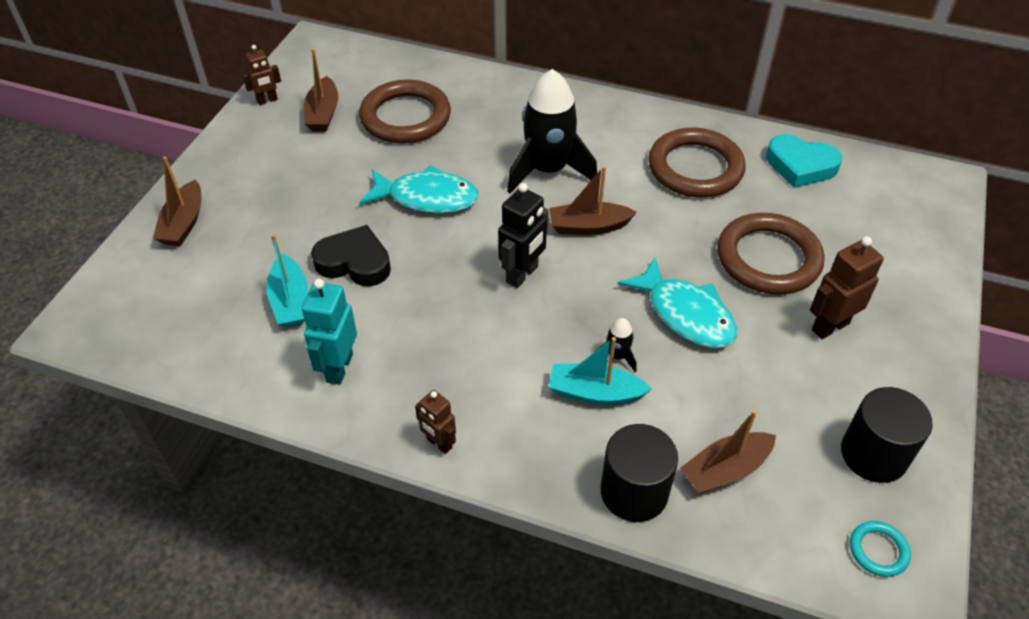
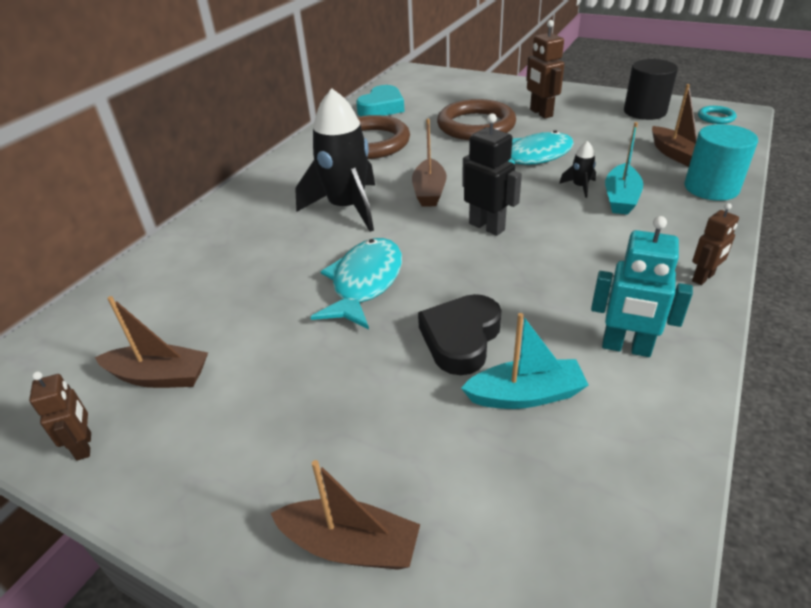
camera: 80 degrees left, 10 degrees down
(405, 117) = (213, 299): brown ring -> none
(634, 492) = (711, 188): black cylinder -> turquoise cylinder

